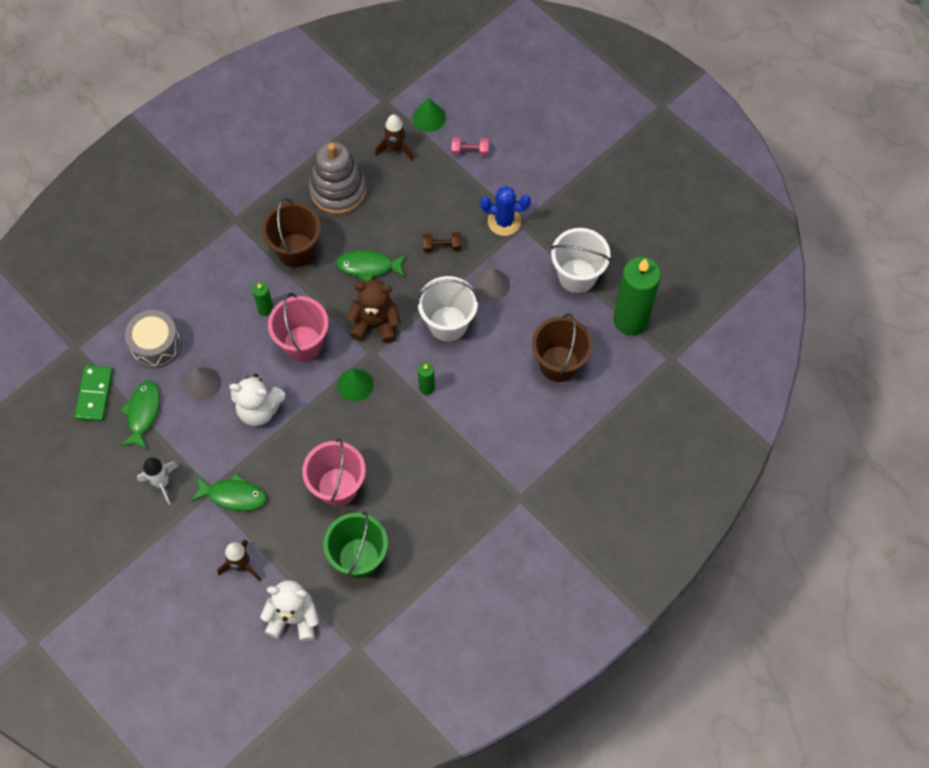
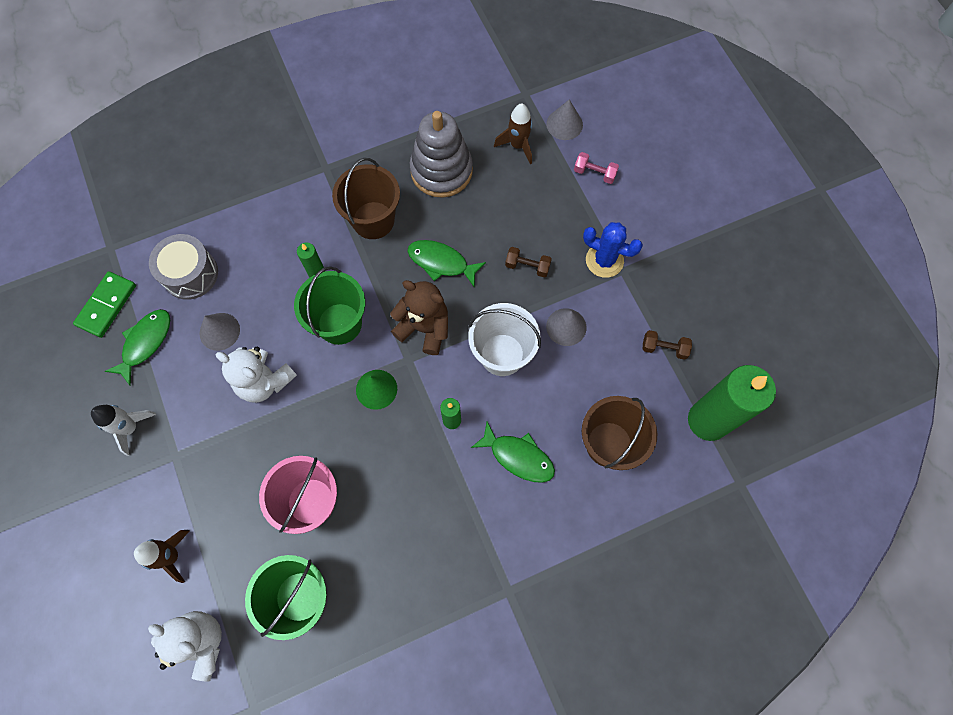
camera: 20 degrees right, 5 degrees up
(233, 496) = (197, 470): green fish -> green fish (518, 457)
(303, 343) = (339, 323): pink bucket -> green bucket
(429, 117) = (564, 124): green cone -> grey cone
(577, 275) = (664, 348): white bucket -> brown dumbbell

